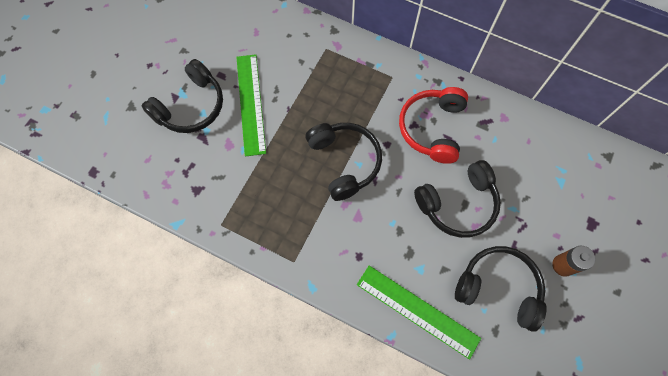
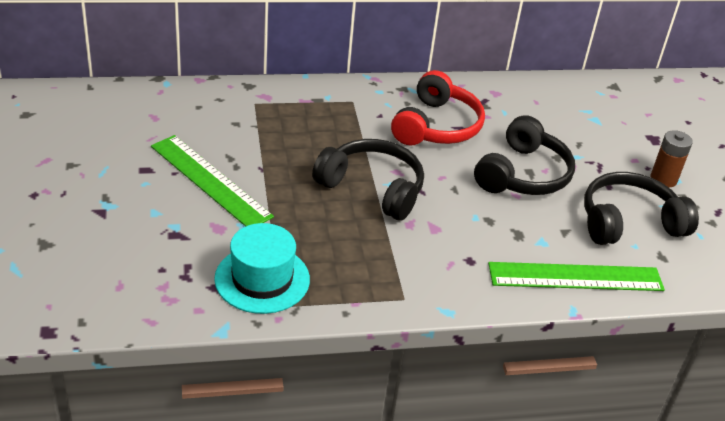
camera: 40 degrees left, 30 degrees down
(191, 106) = (132, 212): black headphones -> none
(224, 198) = (262, 279): none -> turquoise hat
(432, 128) = (436, 126): red headphones -> red headphones turned 135 degrees counterclockwise

